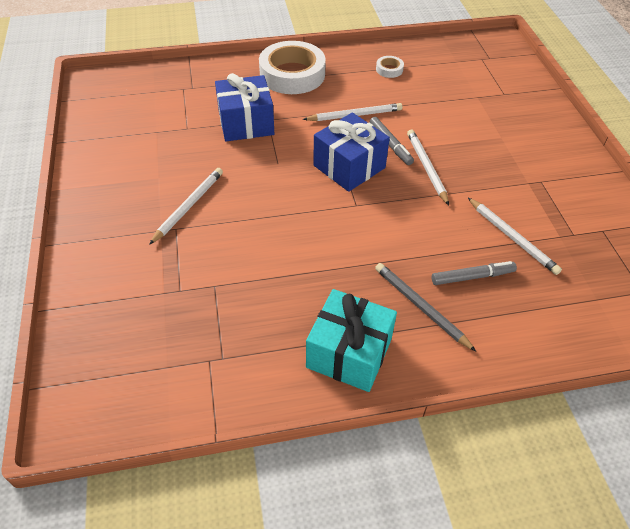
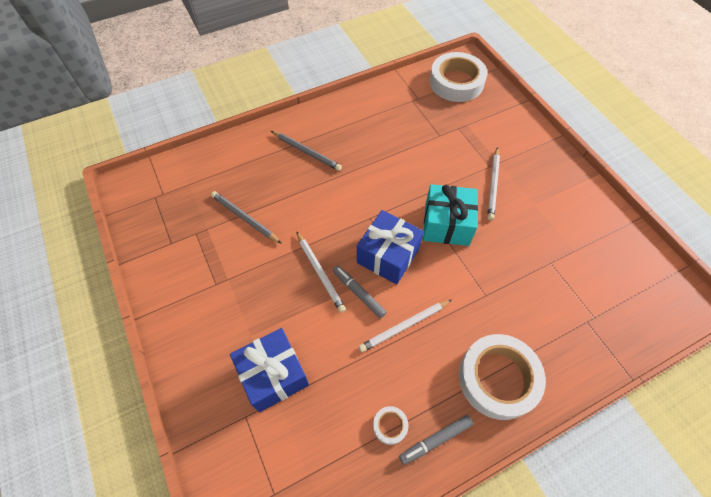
camera: 165 degrees right, 10 degrees up
(125, 376) = (456, 82): none -> white tape
(246, 123) = (502, 284): blue gift -> blue gift (273, 375)
(349, 353) = (343, 117): turquoise gift -> turquoise gift (446, 224)
(472, 277) = (274, 179): grey marker -> grey marker (435, 440)
(512, 237) = (245, 218): white pencil -> grey pencil

